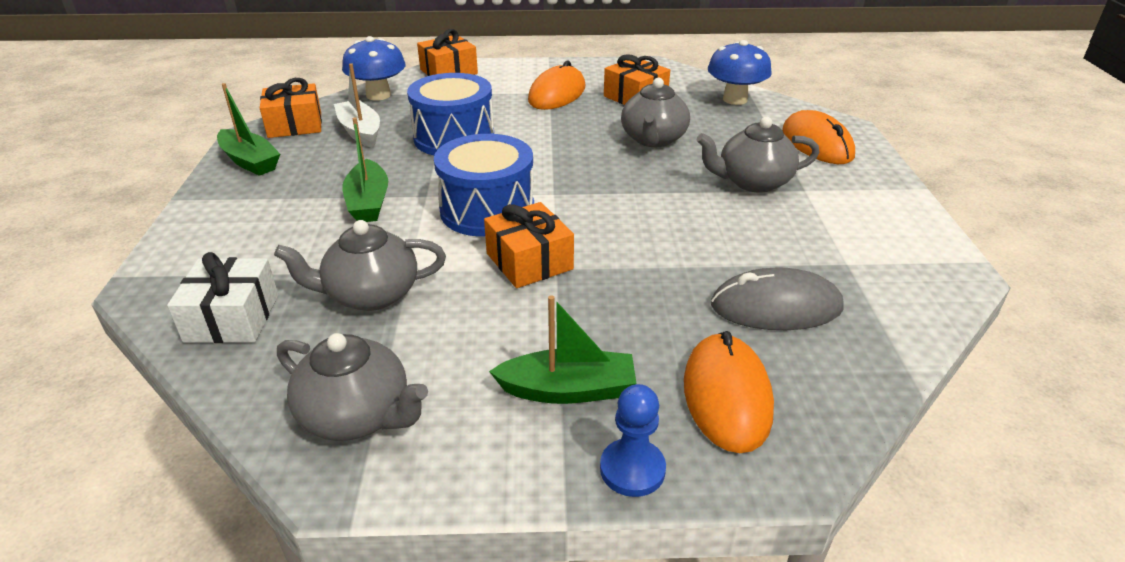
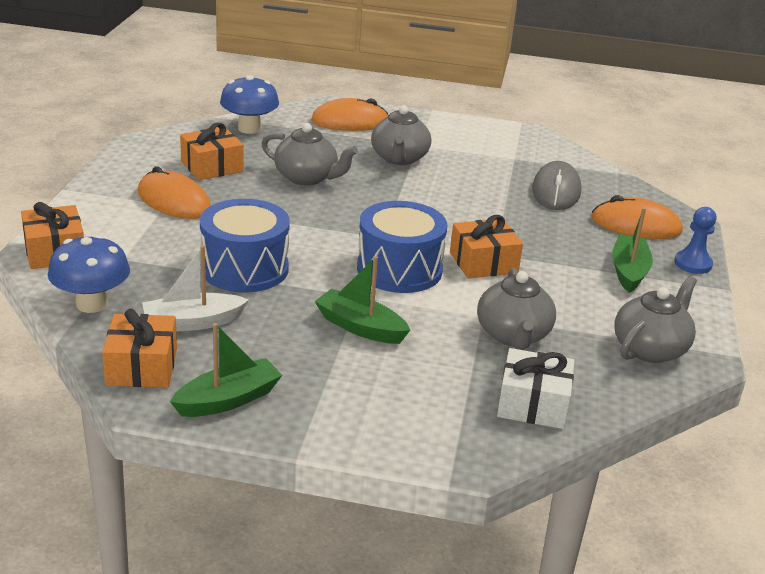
camera: 80 degrees left, 5 degrees down
(368, 202) = (360, 327): green boat -> green boat turned 150 degrees counterclockwise

